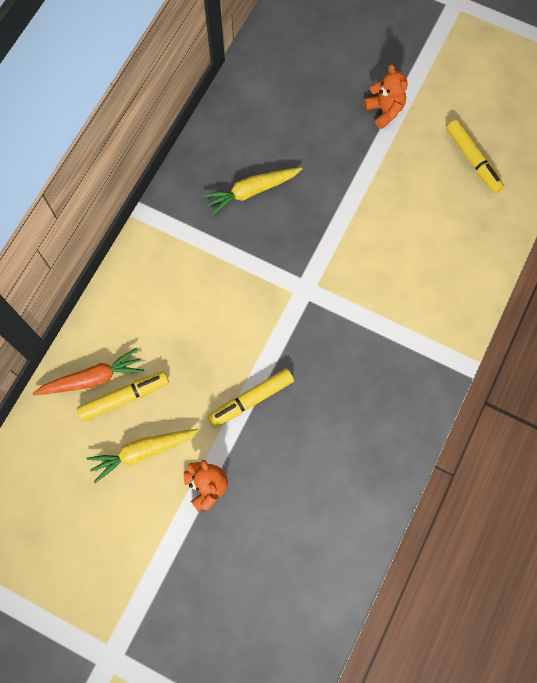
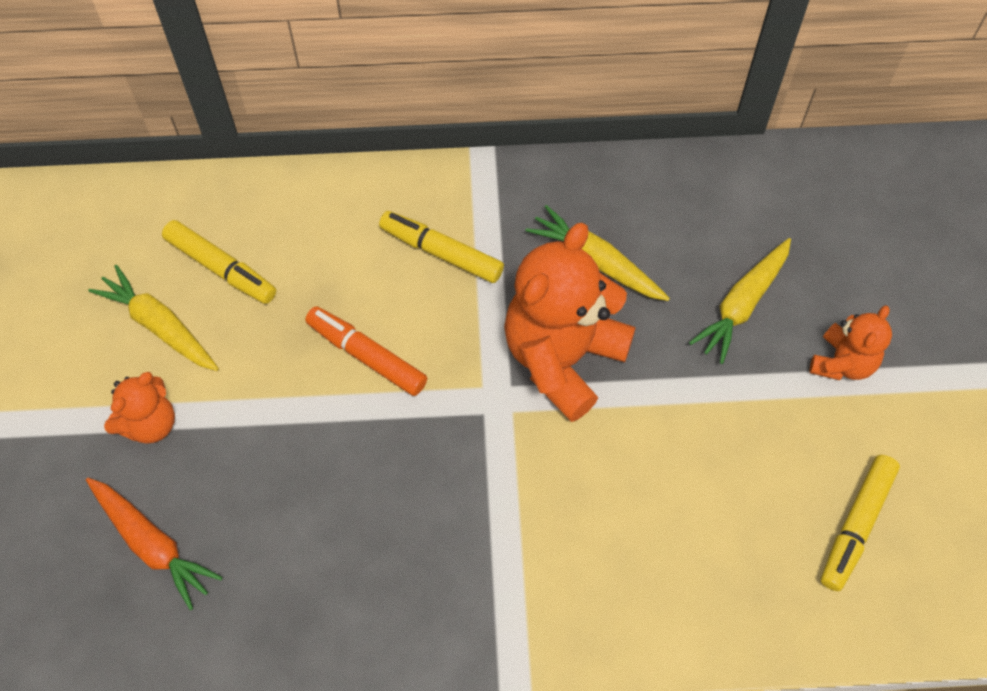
camera: 60 degrees right, 10 degrees down
(92, 378) = (227, 221): orange carrot -> orange carrot (152, 544)
(236, 343) = (367, 356): none -> orange marker
(251, 399) = (298, 415): yellow marker -> yellow marker (441, 253)
(300, 242) = (562, 358): none -> orange teddy bear
(323, 136) = (742, 305): none -> yellow carrot

